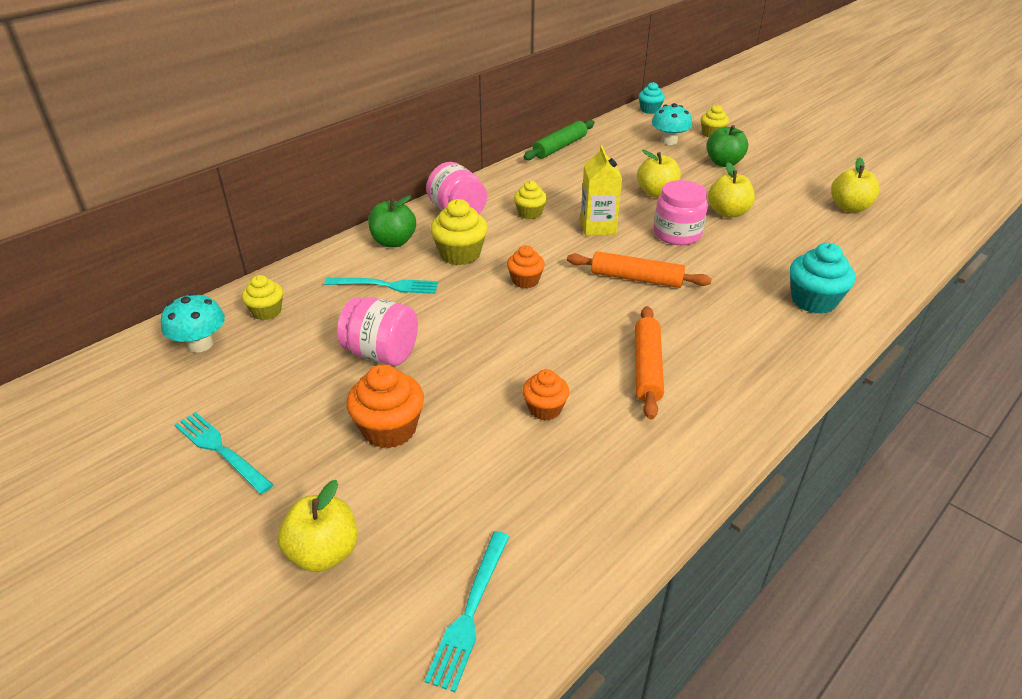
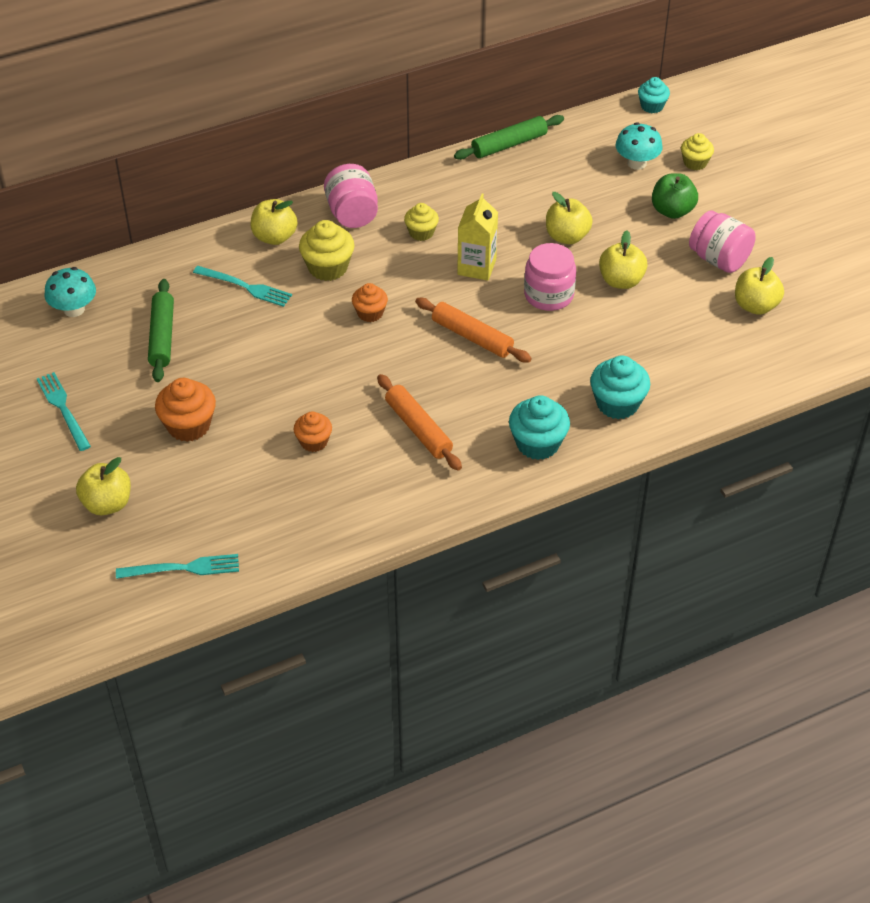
camera: 20 degrees right, 10 degrees up
(267, 311) = (136, 289): yellow cupcake -> none
(315, 347) = (162, 336): none -> green rolling pin
(381, 353) = (211, 356): pink jar -> pink jar (719, 259)
(393, 242) = (274, 237): green apple -> yellow apple
(470, 612) = (183, 568): turquoise fork -> turquoise fork turned 135 degrees counterclockwise
(647, 368) = (418, 428): orange rolling pin -> orange rolling pin turned 60 degrees counterclockwise
(774, 352) = (537, 443): none -> turquoise cupcake

